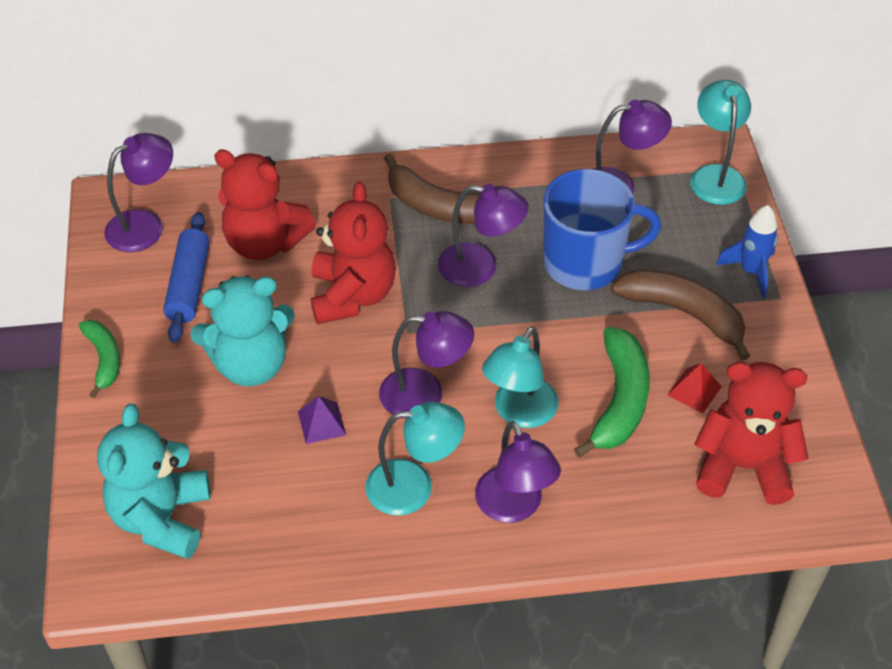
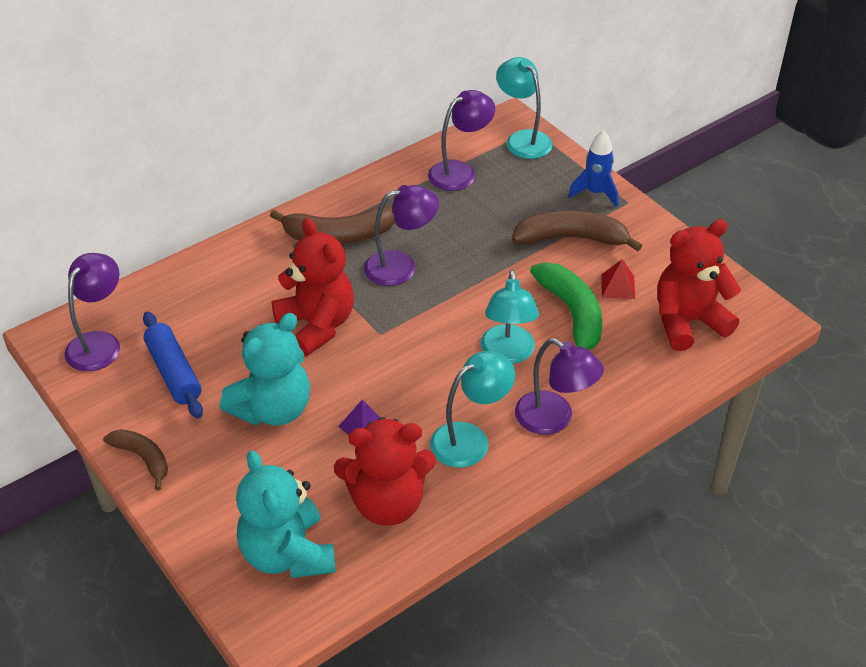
camera: 30 degrees left, 5 degrees down
(104, 359) = (143, 458): green banana -> brown banana
(265, 243) = (214, 316): red teddy bear -> red teddy bear (387, 503)
(425, 395) = (428, 371): purple lamp -> none
(585, 263) = (476, 232): blue mug -> none

